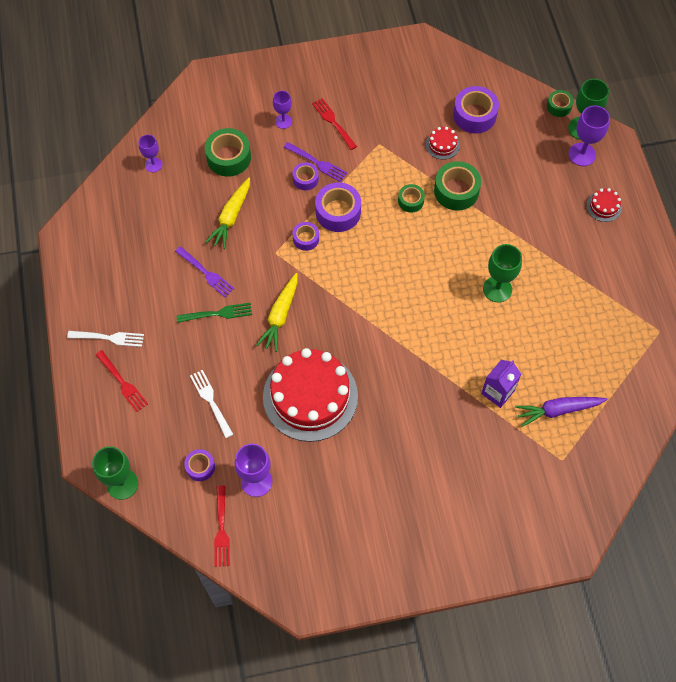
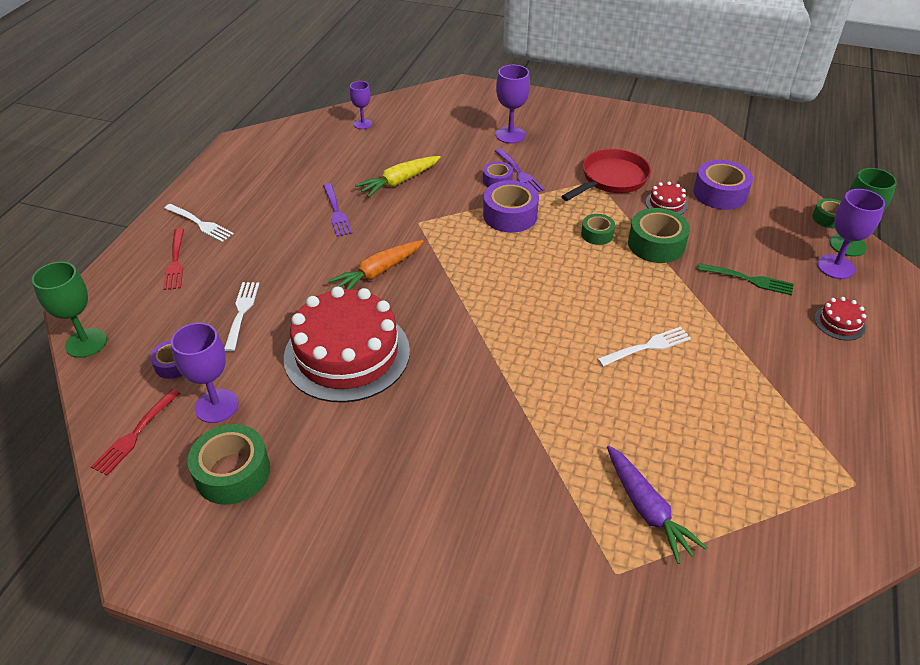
camera: 30 degrees right, 20 degrees down
(217, 314) = (317, 246): green fork -> green fork (748, 279)
(228, 157) = (435, 141): green tape -> green tape (232, 472)
(280, 316) = (378, 272): yellow carrot -> orange carrot
(283, 121) = (510, 135): purple goblet -> purple goblet, size x1.58
(306, 239) = (459, 223): purple tape -> none
(333, 122) = (560, 151): red fork -> none
(389, 137) = (611, 179): none -> red pan
(497, 289) = (647, 347): green goblet -> white fork
(497, 392) = (576, 450): purple carton -> none
(558, 410) = (647, 509): purple carrot -> purple carrot turned 135 degrees counterclockwise

